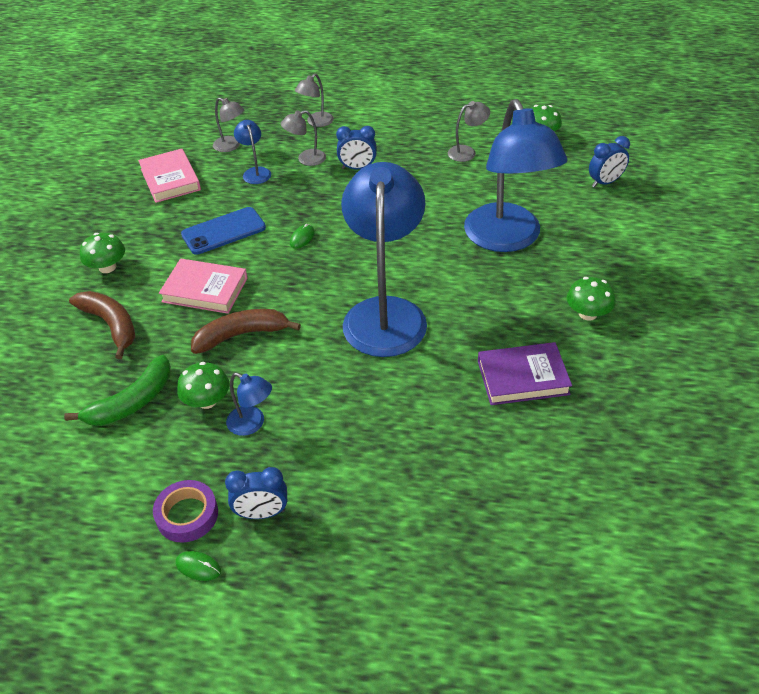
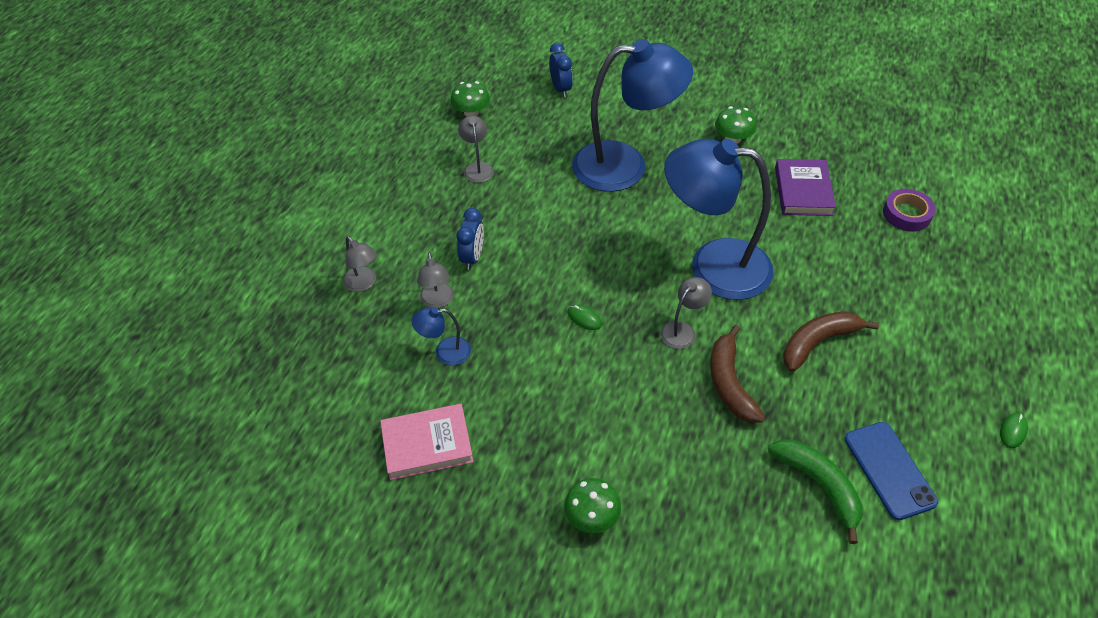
camera: 80 degrees left, 5 degrees up
(111, 325) = (698, 509): brown banana -> brown banana (818, 342)
(187, 515) = (959, 438): purple tape -> purple tape (906, 214)
(205, 290) = (653, 413): pink book -> none
(207, 401) = (820, 417): green mushroom -> none
(223, 231) = (552, 390): blue phone -> blue phone (889, 470)
(231, 146) = (378, 373): grey lamp -> grey lamp (682, 330)
(252, 424) = (851, 381): blue lamp -> none
(262, 513) = (953, 381): blue clock -> none

